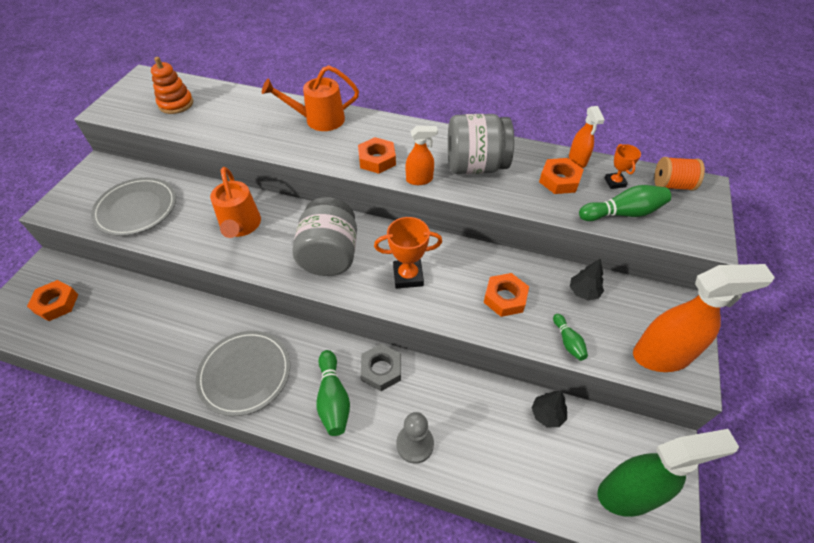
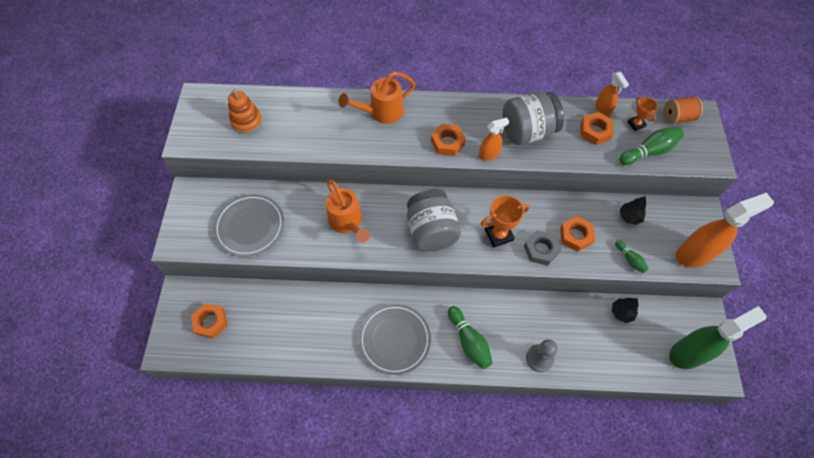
camera: 15 degrees left, 10 degrees up
(381, 370) = (495, 310): grey nut -> grey nut (541, 250)

